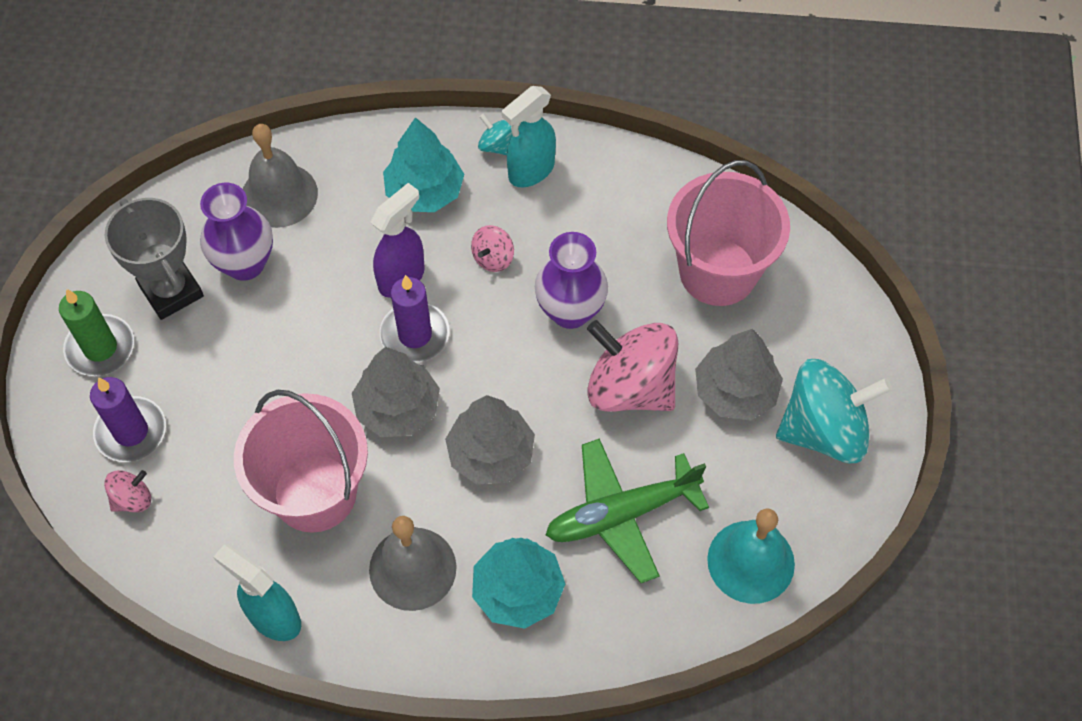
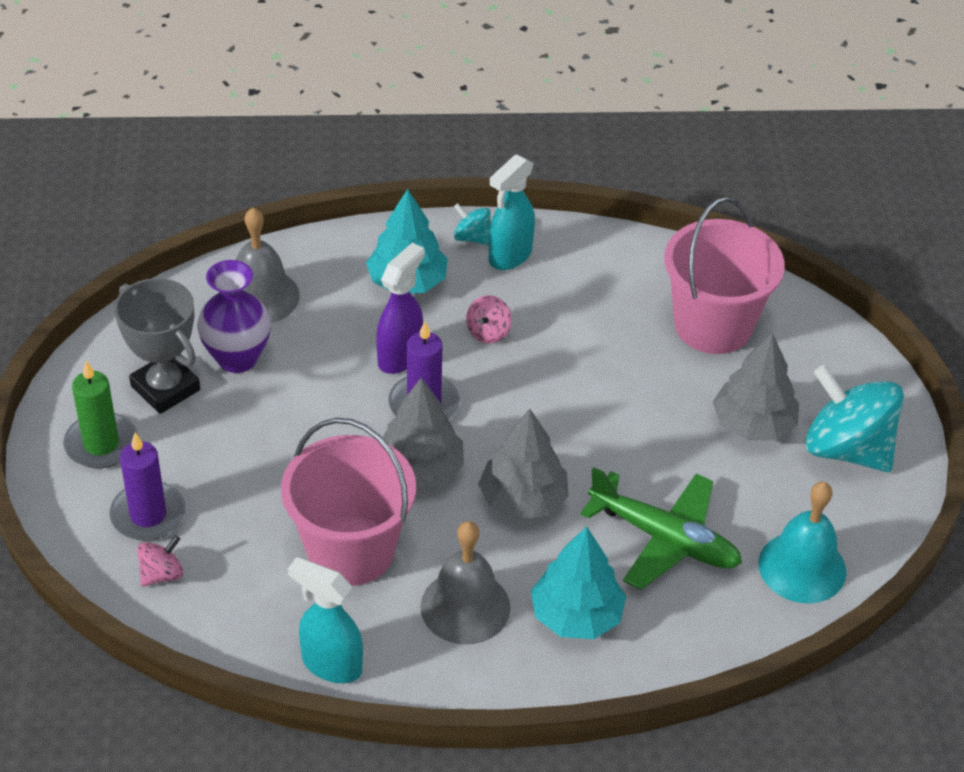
camera: 10 degrees left, 15 degrees down
(570, 311) = (575, 371): purple vase -> none
(621, 514) = (665, 539): green plane -> green plane turned 120 degrees counterclockwise
(630, 387) = (649, 430): pink spinning top -> none
(824, 430) = (846, 449): turquoise spinning top -> turquoise spinning top turned 120 degrees counterclockwise

